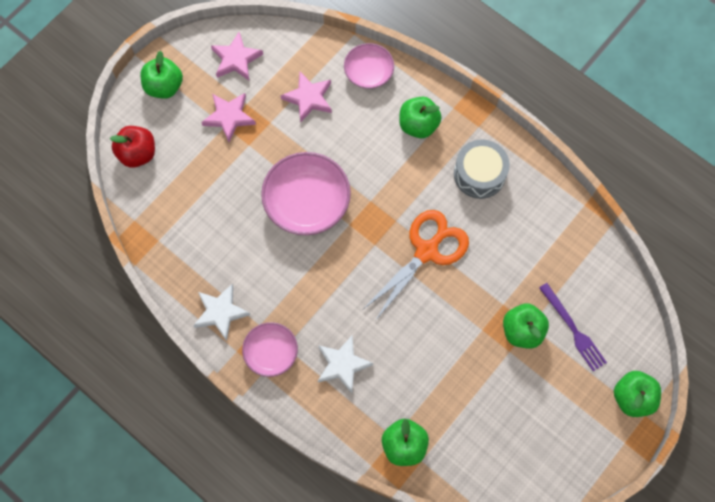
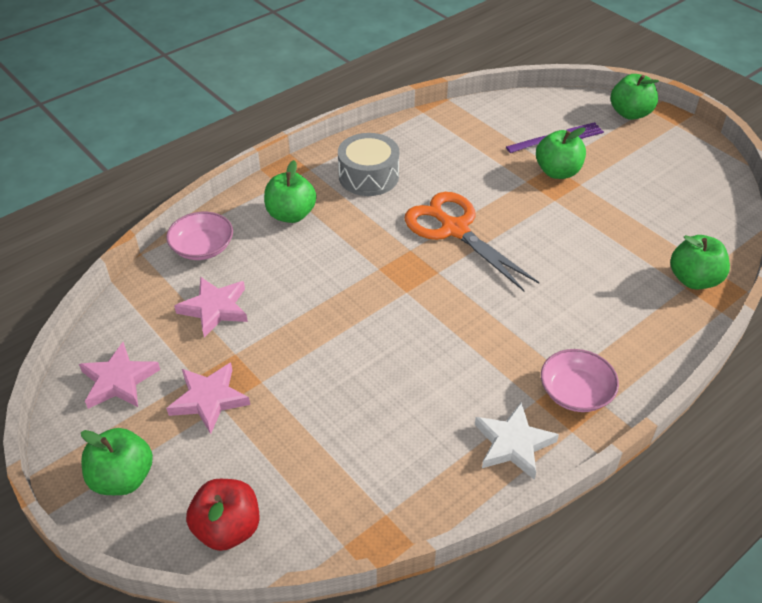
camera: 80 degrees left, 25 degrees down
(307, 202) = (365, 329): pink bowl -> none
(342, 364) = (594, 321): white star -> none

